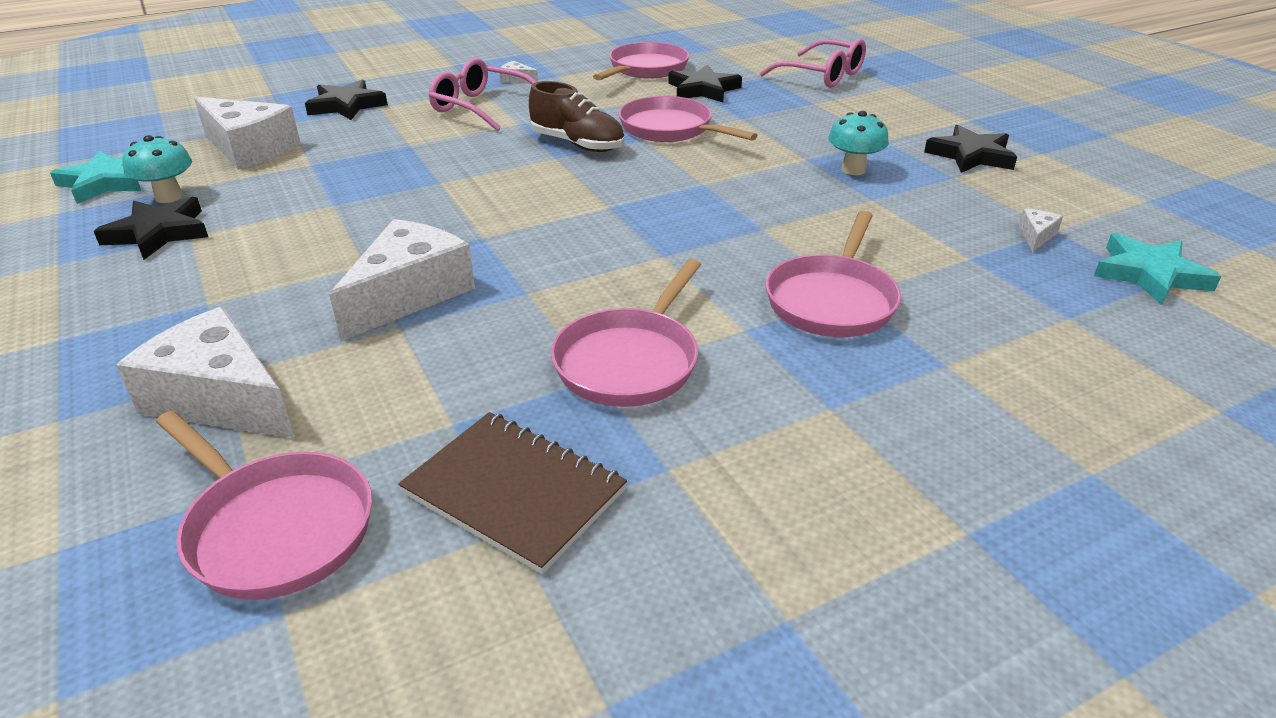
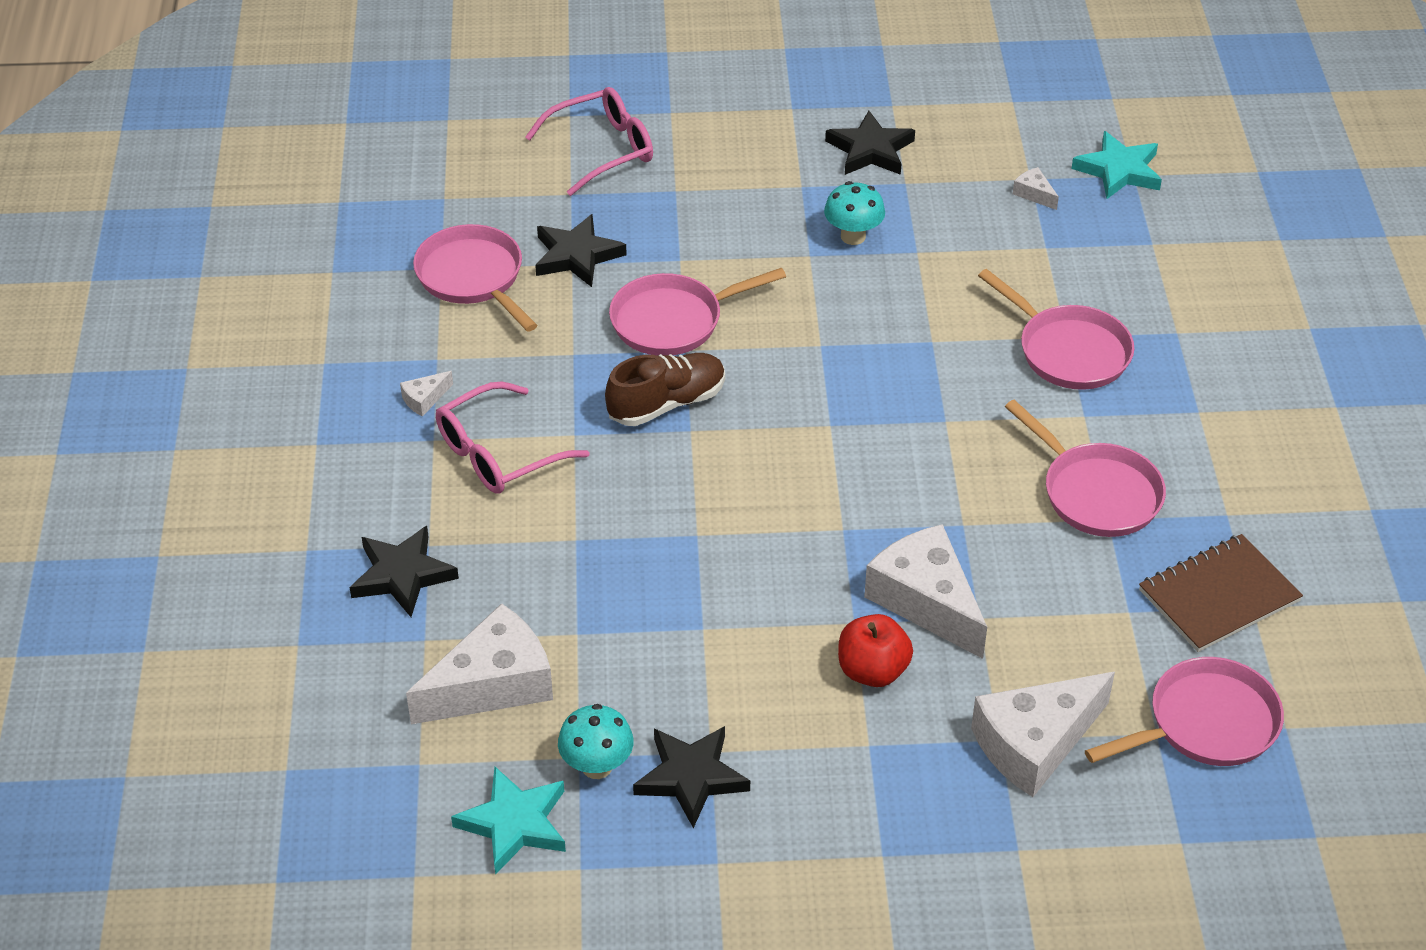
camera: 65 degrees left, 10 degrees up
(305, 286) = (872, 671): none -> red apple

